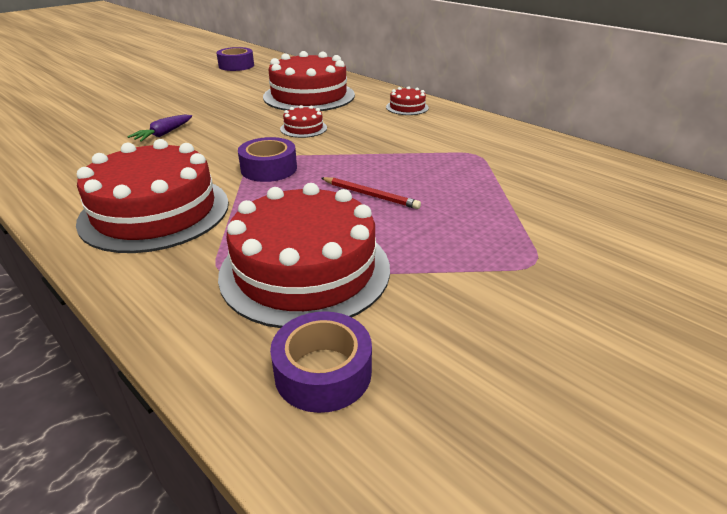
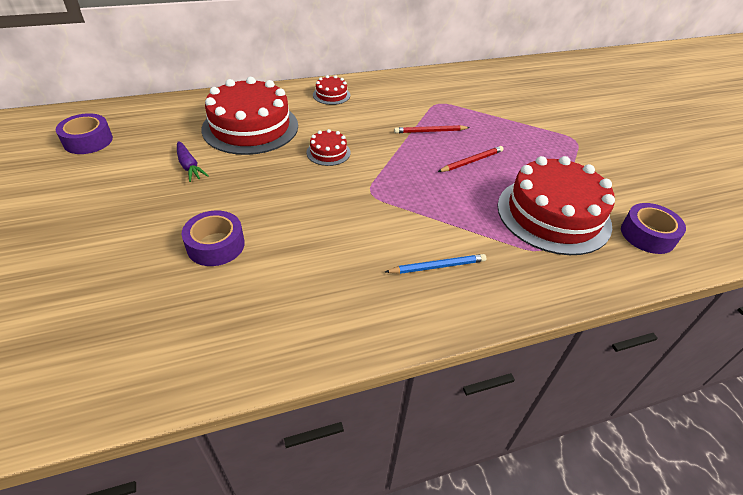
camera: 65 degrees left, 10 degrees up
(155, 212) = (437, 266): red cake -> blue pencil
(163, 134) = (263, 234): purple carrot -> purple carrot (189, 166)
(269, 169) = (397, 191): purple tape -> purple tape (216, 245)
(404, 161) = (430, 131): none -> red pencil

